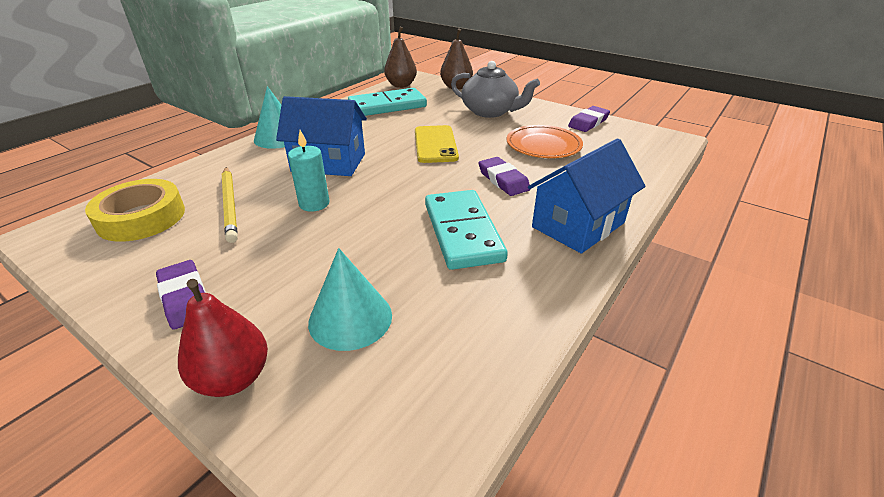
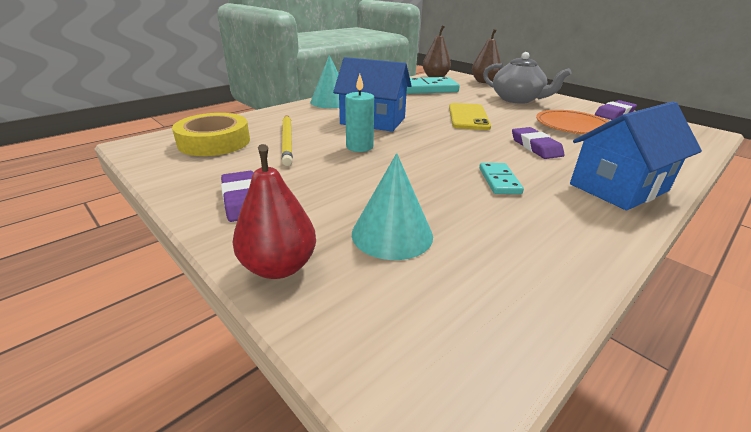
camera: 10 degrees right, 5 degrees down
(462, 232) = (499, 181): turquoise domino -> turquoise domino, size x0.51

